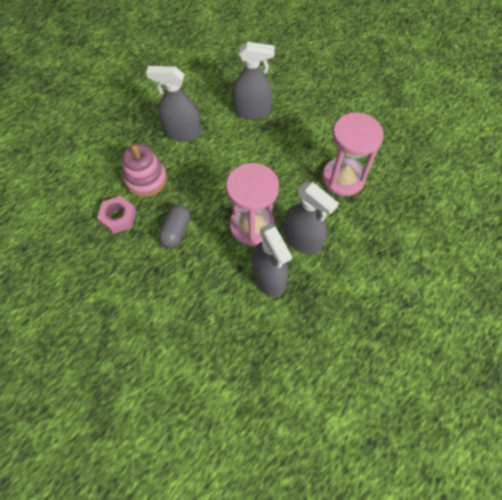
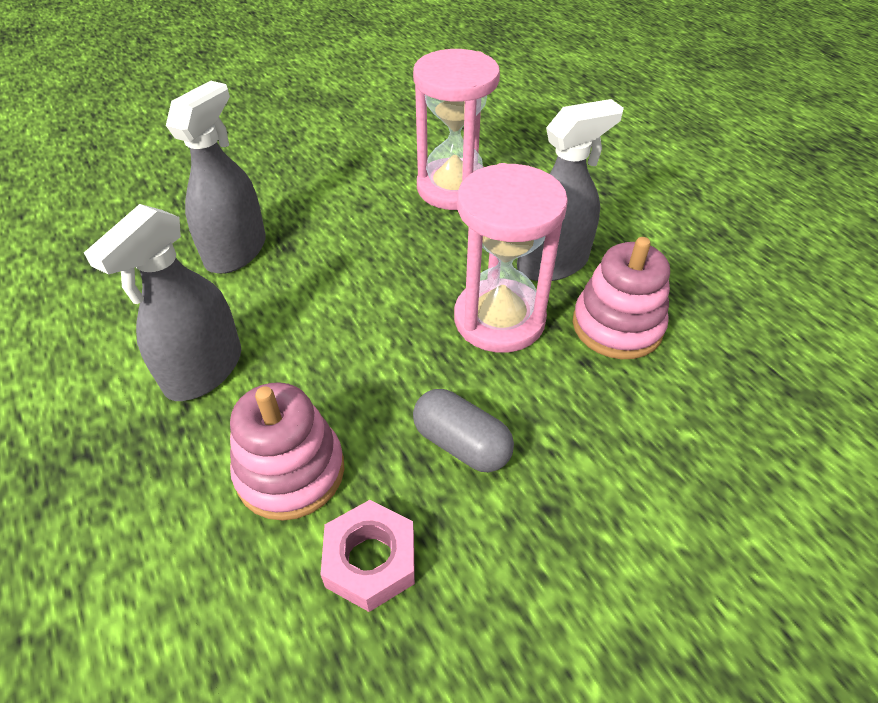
camera: 70 degrees left, 15 degrees down
(268, 278) = (617, 326): grey spray bottle -> pink stacking toy

